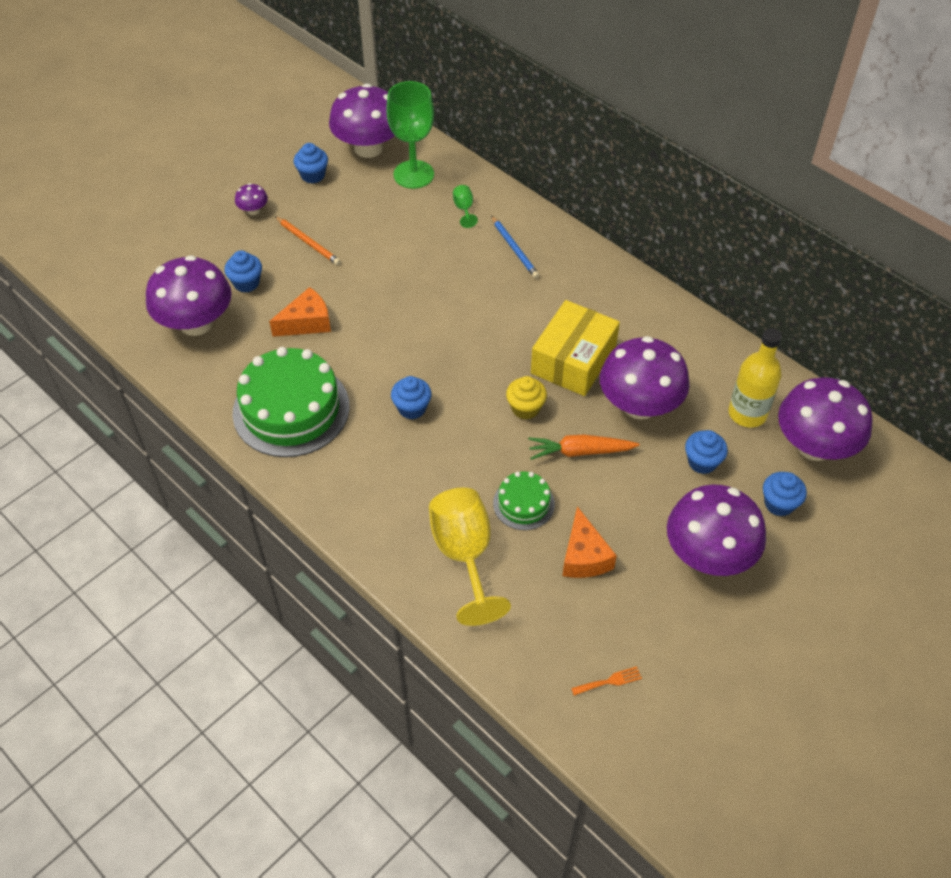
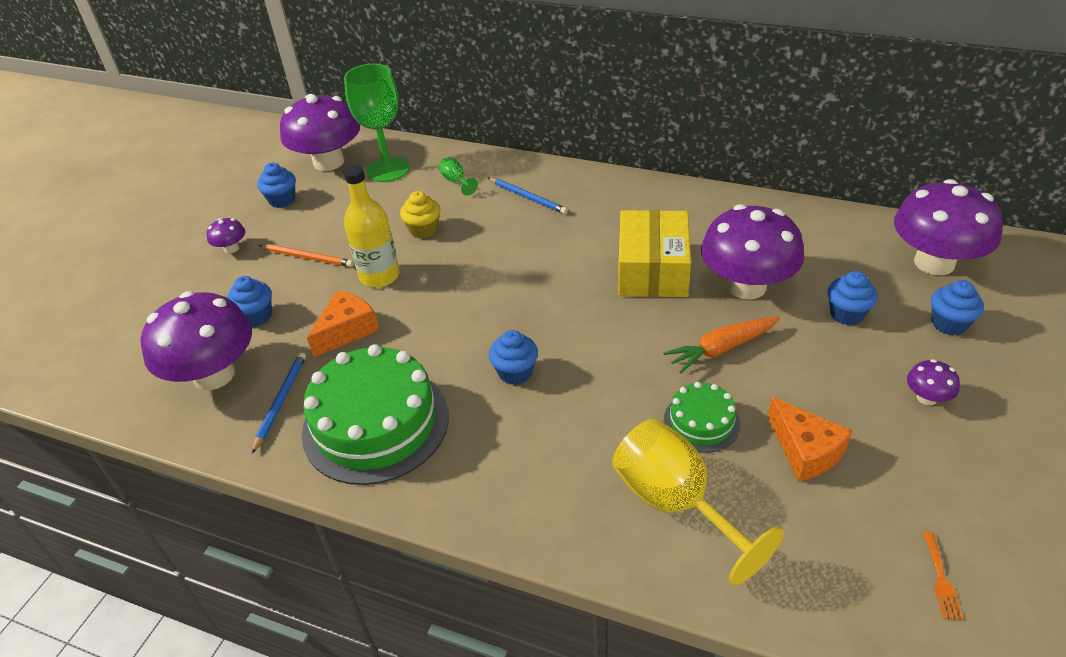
camera: 20 degrees left, 10 degrees down
(233, 364) = (281, 401): none -> blue pencil
(525, 408) = (636, 329): yellow cupcake -> yellow cupcake (423, 230)
(609, 681) = (941, 579): orange fork -> orange fork turned 135 degrees clockwise
(708, 555) = (926, 398): purple mushroom -> purple mushroom, size x0.43
(747, 413) = (851, 257): yellow bottle -> yellow bottle (379, 276)

